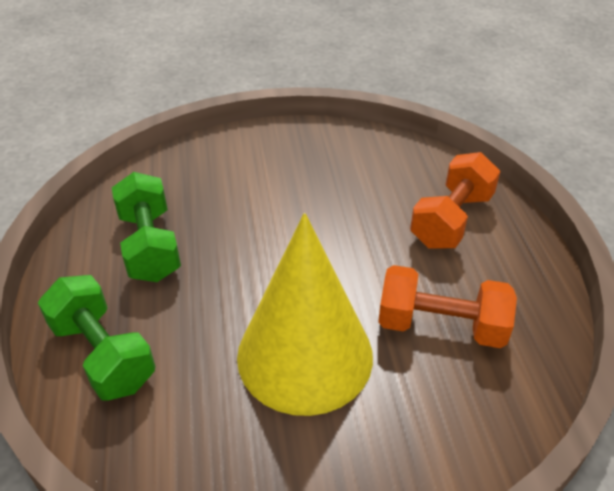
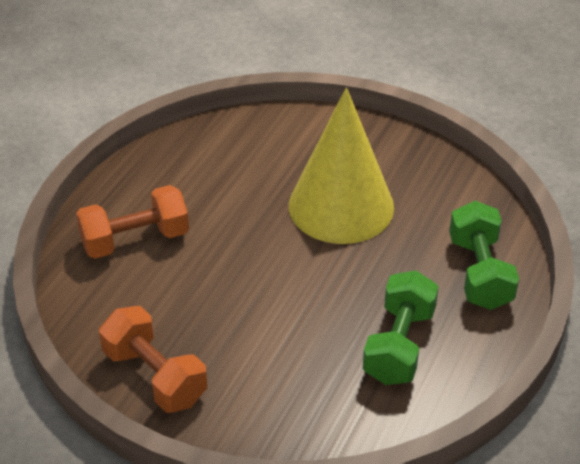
camera: 145 degrees left, 0 degrees up
(440, 325) = (235, 179): orange dumbbell -> orange dumbbell (155, 376)

